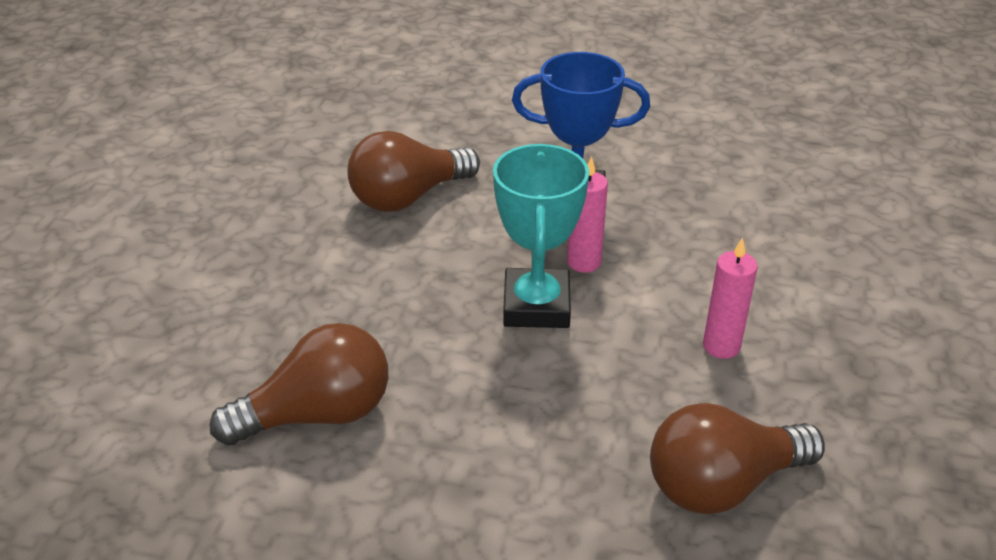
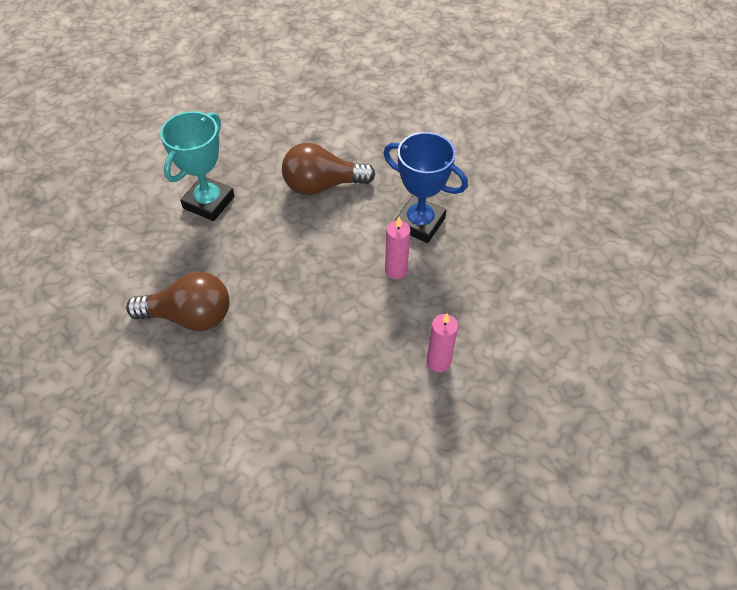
camera: 25 degrees right, 15 degrees up
(536, 306) = (348, 291): turquoise trophy -> turquoise trophy (209, 202)
(722, 484) = (376, 452): brown light bulb -> none

